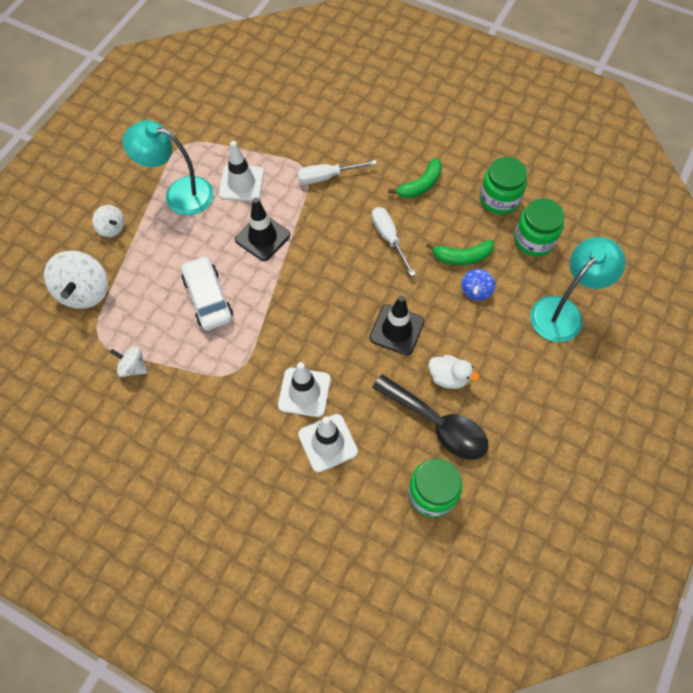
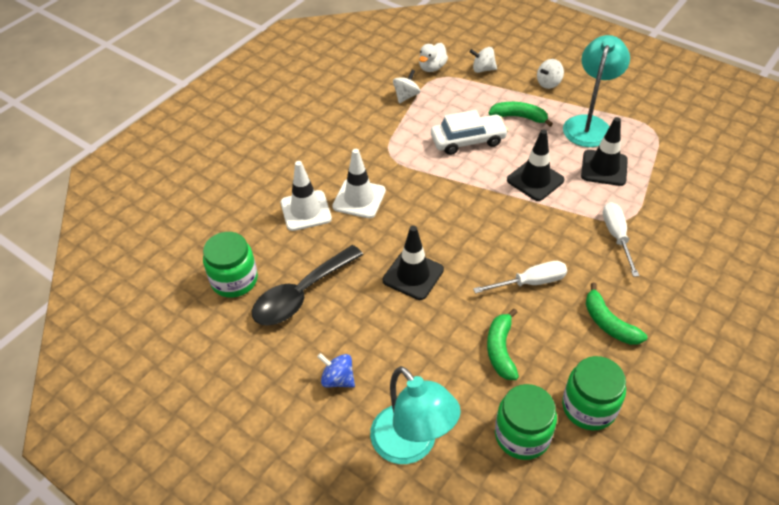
camera: 100 degrees right, 15 degrees down
(84, 292) = (483, 69): white spinning top -> white spinning top, size x0.54
(169, 253) = (519, 117): none -> green banana
(241, 183) = (604, 168): white traffic cone -> black traffic cone
(448, 377) = (349, 311): white duck -> white duck (432, 67)
(475, 291) = (452, 355): blue spinning top -> blue spinning top (338, 379)

